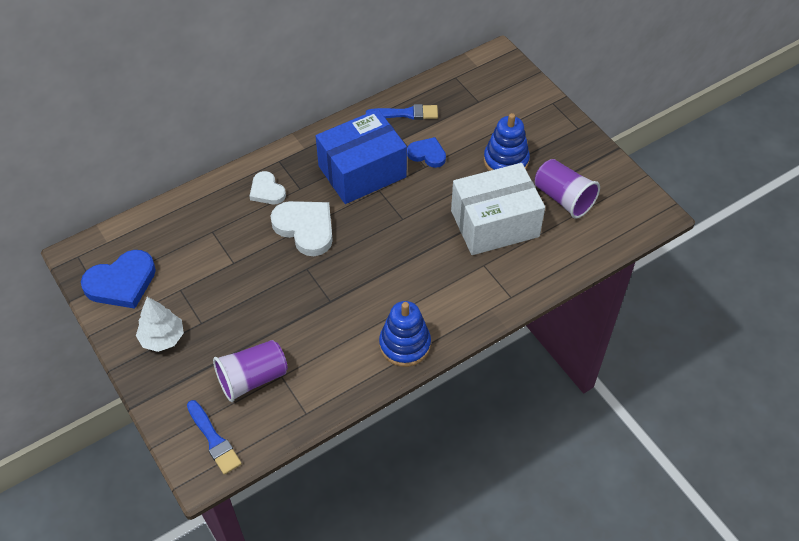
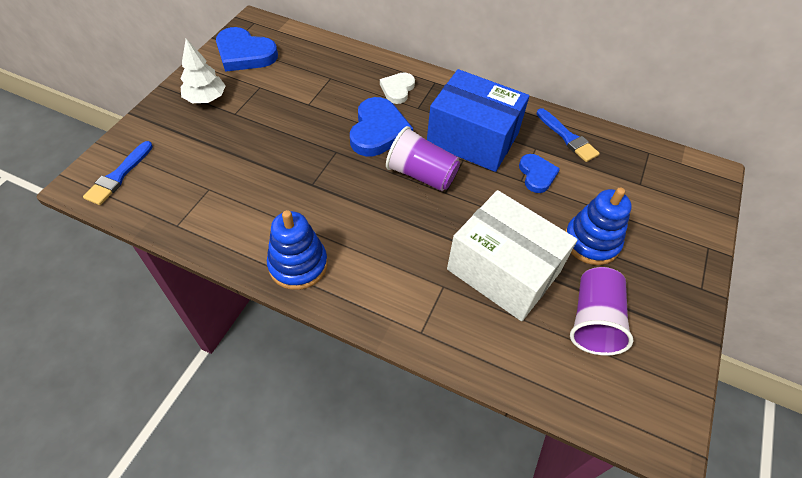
camera: 55 degrees right, 0 degrees up
(252, 378) = (195, 171): purple cup -> purple cup (421, 174)
(305, 228) = (378, 131): white heart -> blue heart

